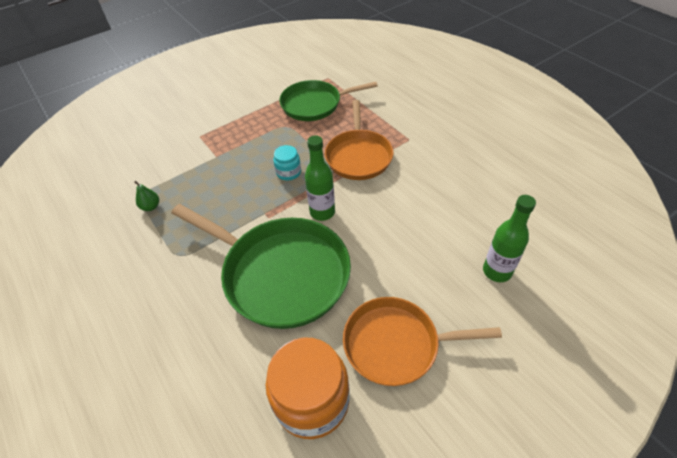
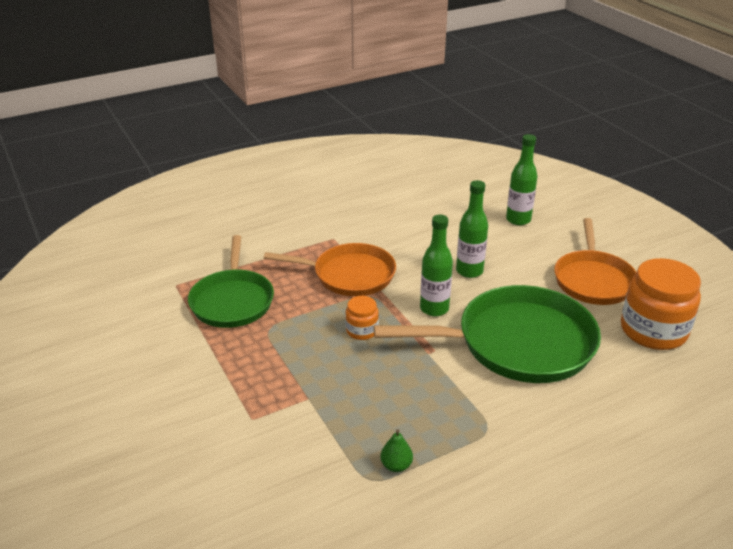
camera: 85 degrees left, 15 degrees down
(281, 274) = (518, 343): green pan -> green pan turned 45 degrees clockwise
(288, 172) = (362, 330): turquoise jar -> orange jar
(384, 233) = (469, 271): none -> green bottle

